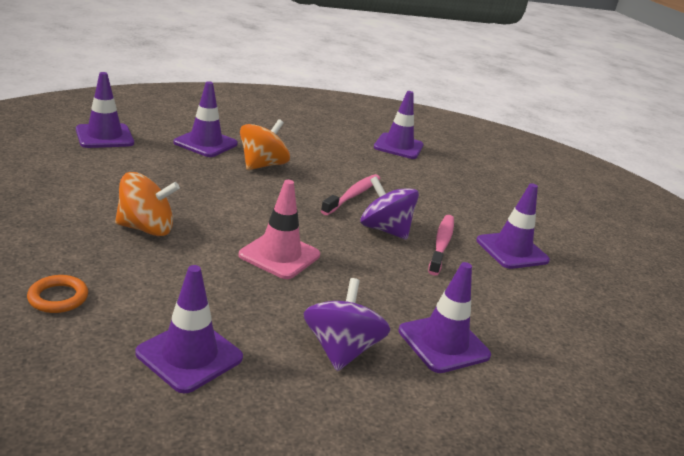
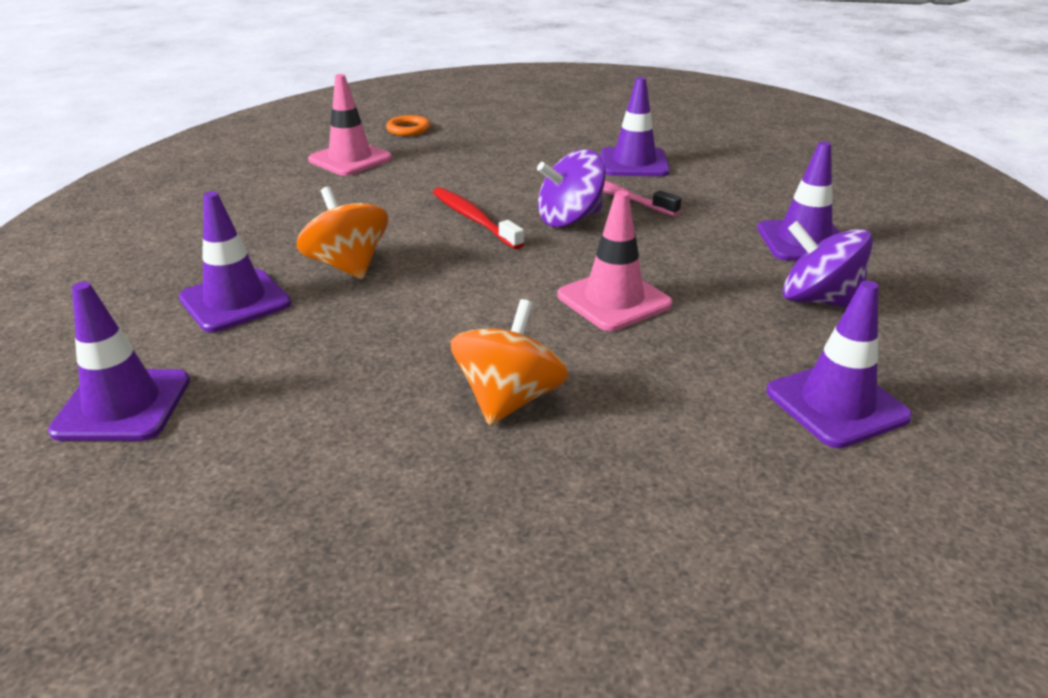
camera: 60 degrees left, 5 degrees up
(58, 298) = (698, 509): orange ring -> orange ring (408, 129)
(353, 195) = (473, 219): pink toothbrush -> red toothbrush
(398, 146) = (350, 159): purple traffic cone -> pink traffic cone

